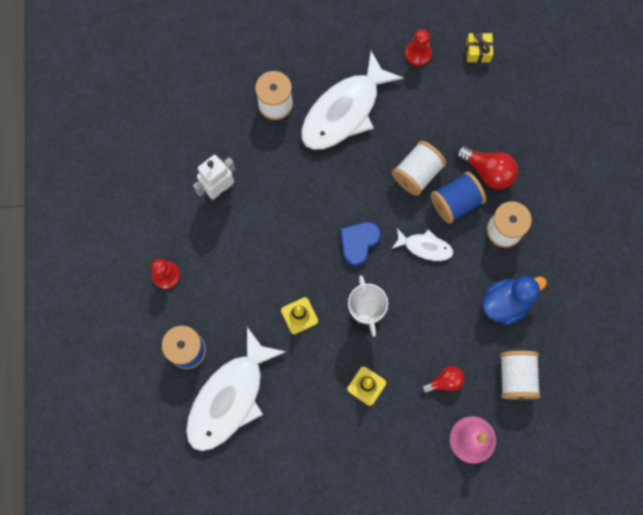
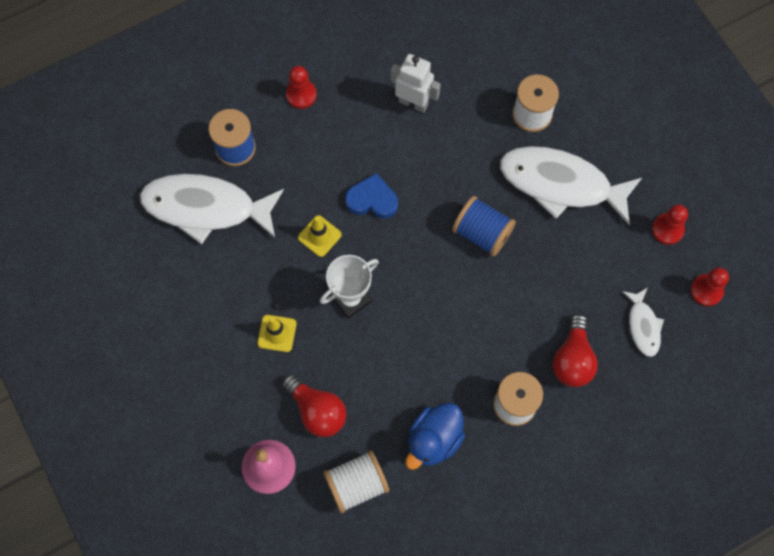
camera: 65 degrees right, 5 degrees down
(358, 243) = (425, 260): blue heart -> blue heart (372, 200)
(417, 173) = (531, 286): white spool -> none
(425, 247) = (454, 329): white fish -> white fish (643, 326)
(444, 381) = (317, 411): red light bulb -> red light bulb, size x1.56
(455, 202) = (519, 339): blue spool -> blue spool (482, 233)
(478, 51) = (706, 291): yellow gift -> red pawn
(506, 303) = (433, 440): blue duck -> blue duck turned 90 degrees clockwise

